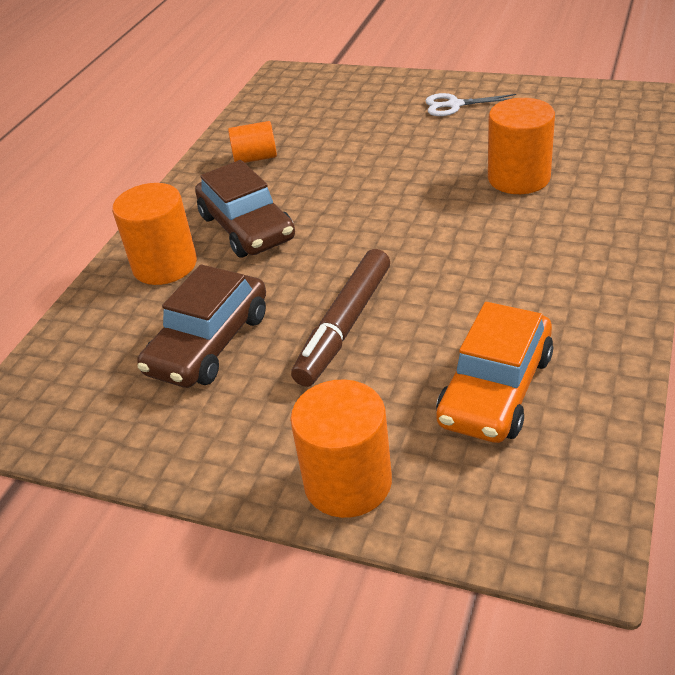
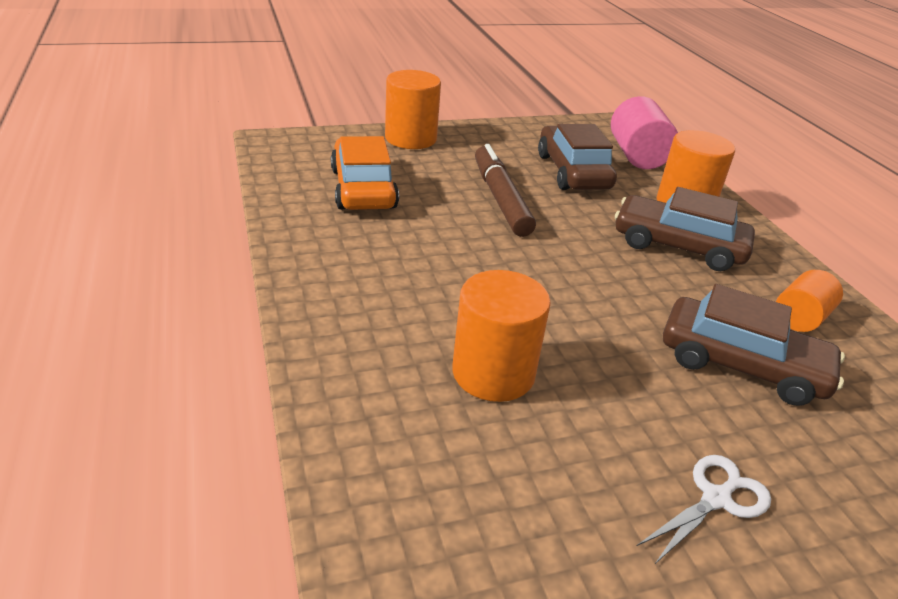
camera: 135 degrees right, 5 degrees down
(92, 347) = (637, 156): none -> pink cylinder
(345, 145) = (742, 365): none -> brown car

